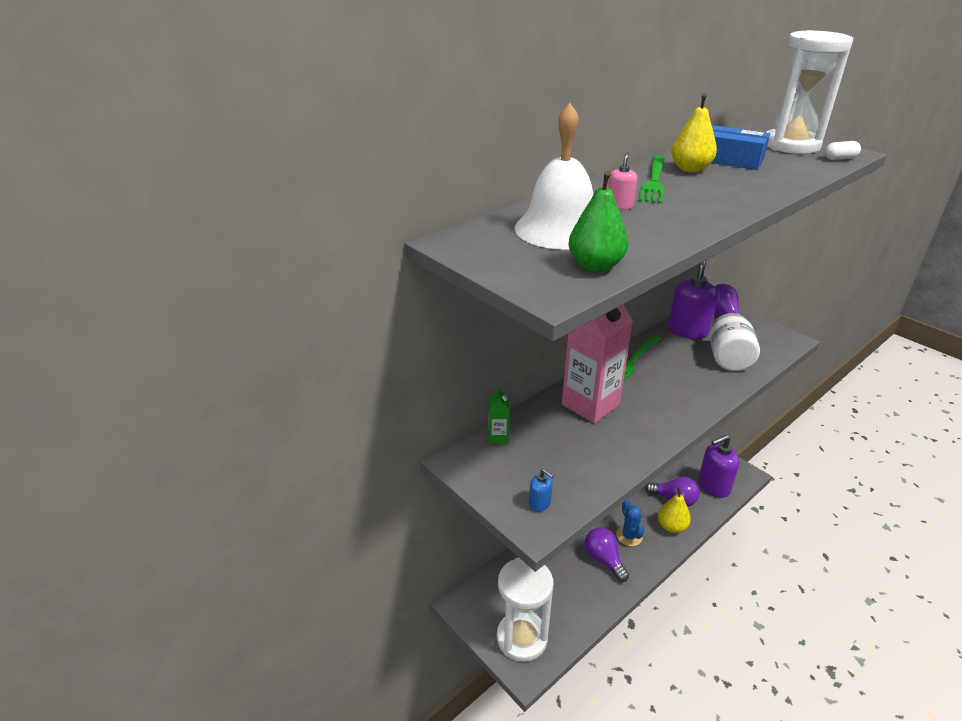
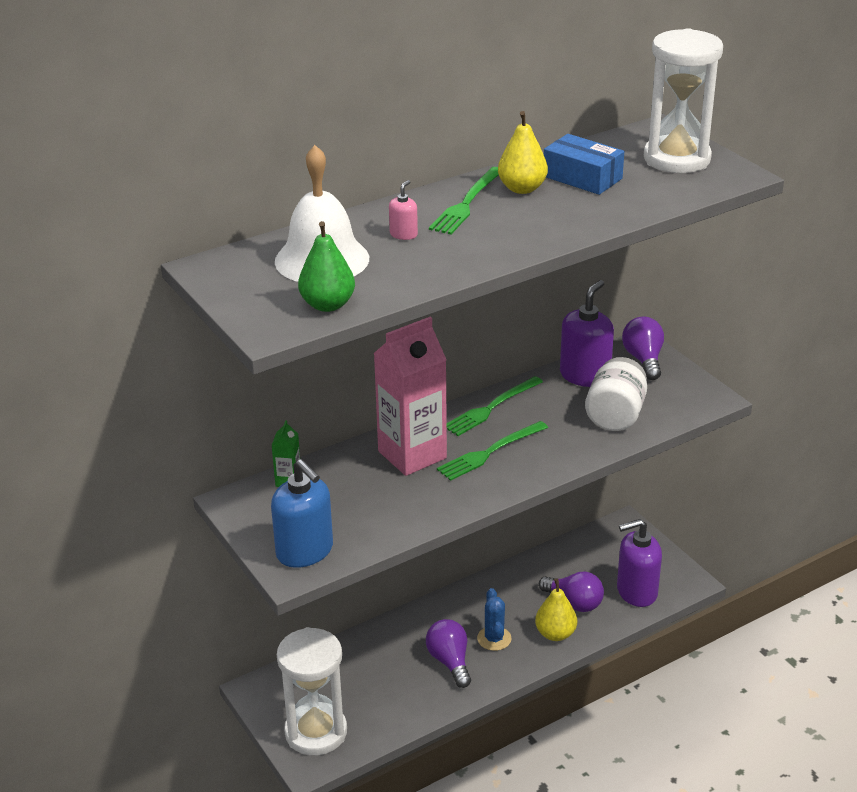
camera: 10 degrees right, 0 degrees up
(540, 503) = (305, 551): blue soap dispenser -> blue soap dispenser, size x2.19
(651, 396) = (490, 452): none -> green fork
(840, 158) = (715, 183): white capsule -> none

